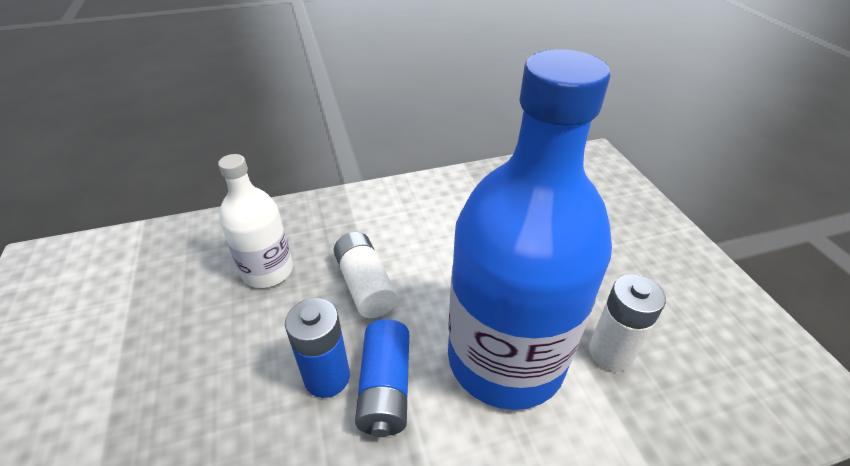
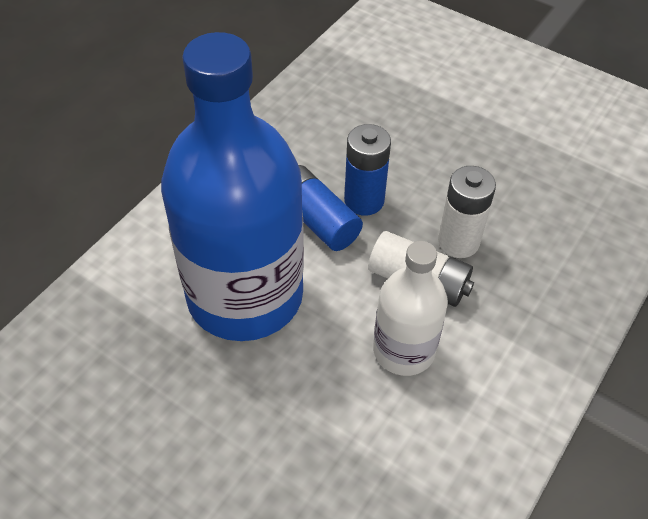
camera: 140 degrees right, 10 degrees up
(268, 271) = (513, 238): white bottle -> white bottle (403, 350)
(610, 352) = (157, 358): white battery -> white battery (458, 242)

